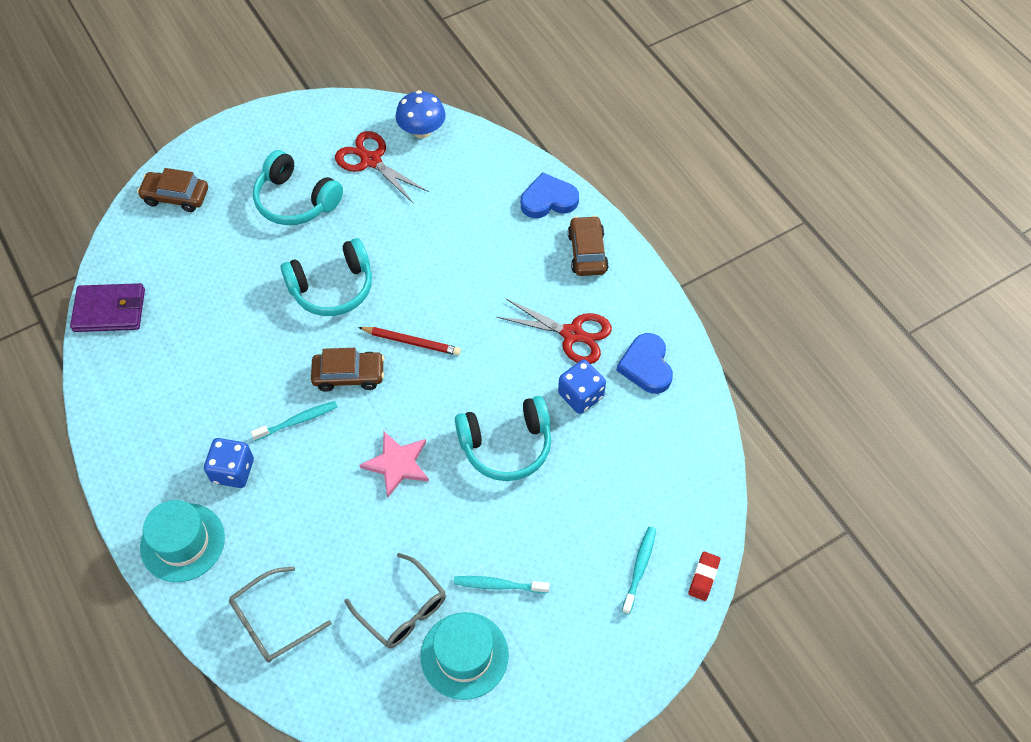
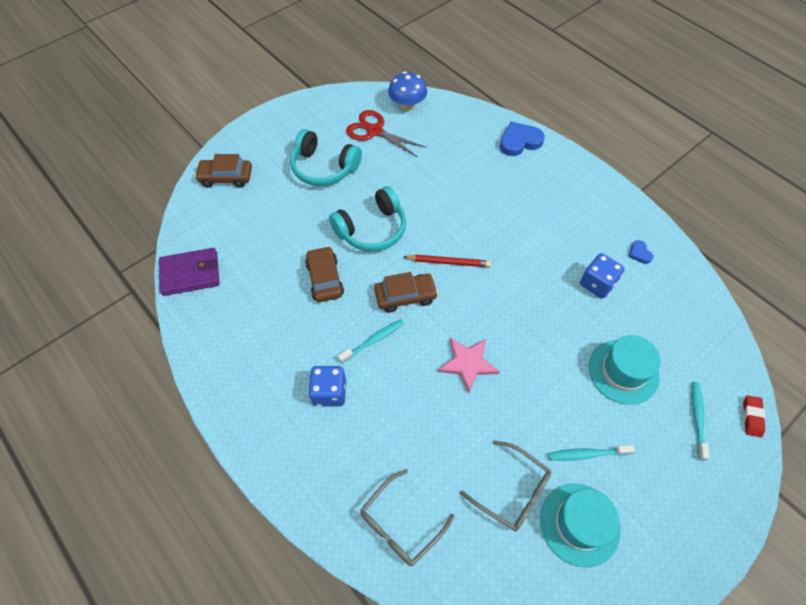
camera: 10 degrees left, 0 degrees up
(182, 542) = (300, 464): turquoise hat -> turquoise hat (623, 371)
(506, 445) = (552, 333): turquoise headphones -> none
(572, 334) = (573, 237): red scissors -> none
(587, 252) = (562, 175): brown car -> brown car (325, 279)
(646, 366) = (639, 253): blue heart -> blue heart, size x0.51

